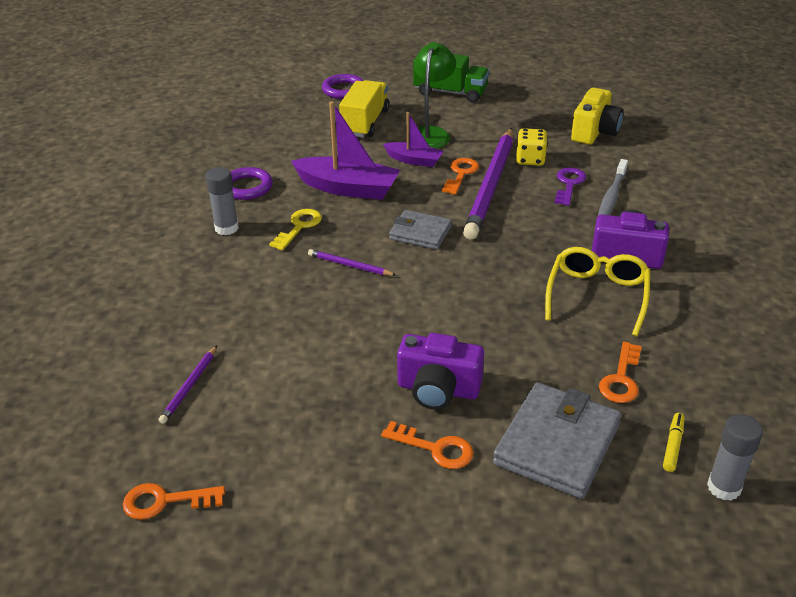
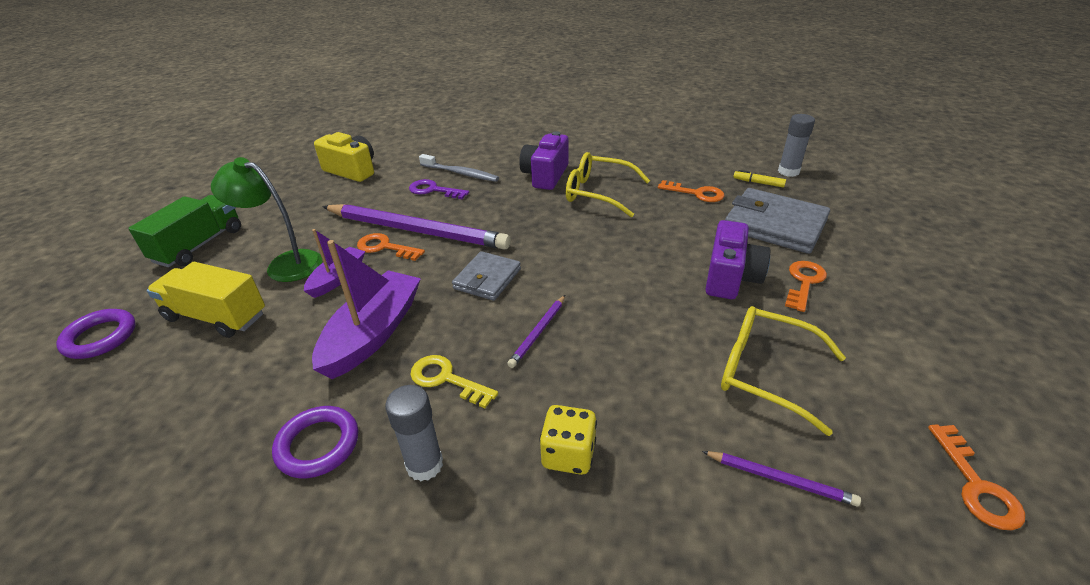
camera: 85 degrees left, 0 degrees up
(297, 395) = (765, 372): none -> yellow glasses
(530, 160) = (380, 206): yellow dice -> yellow dice (568, 454)

